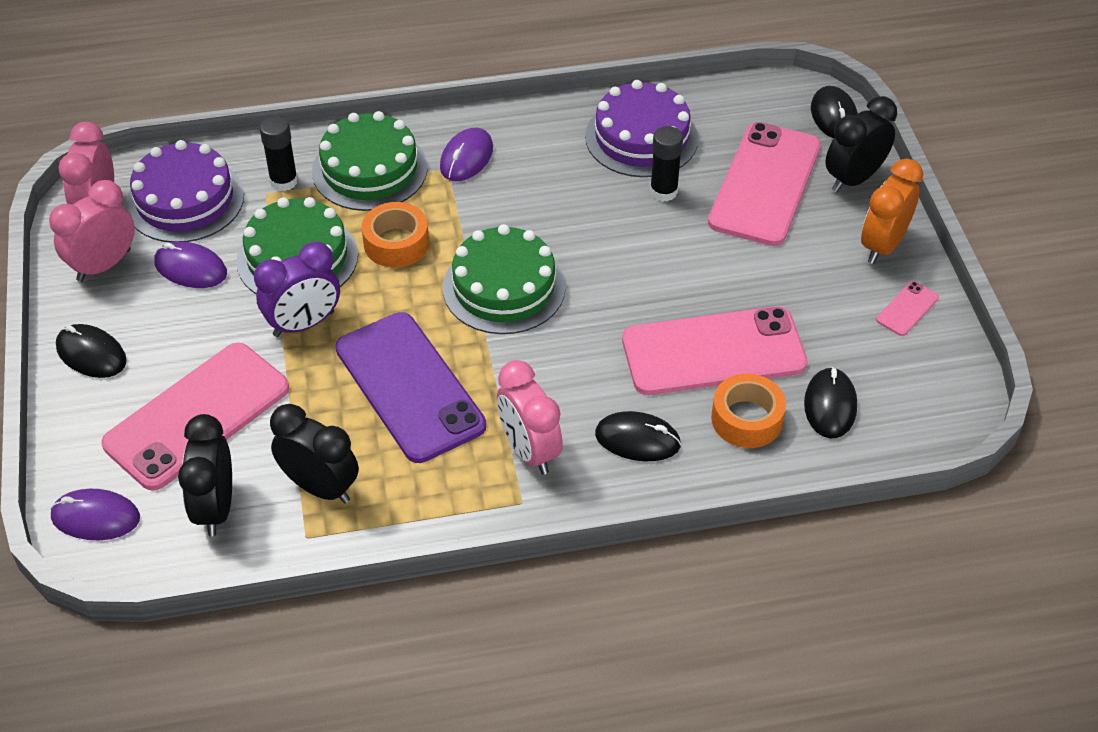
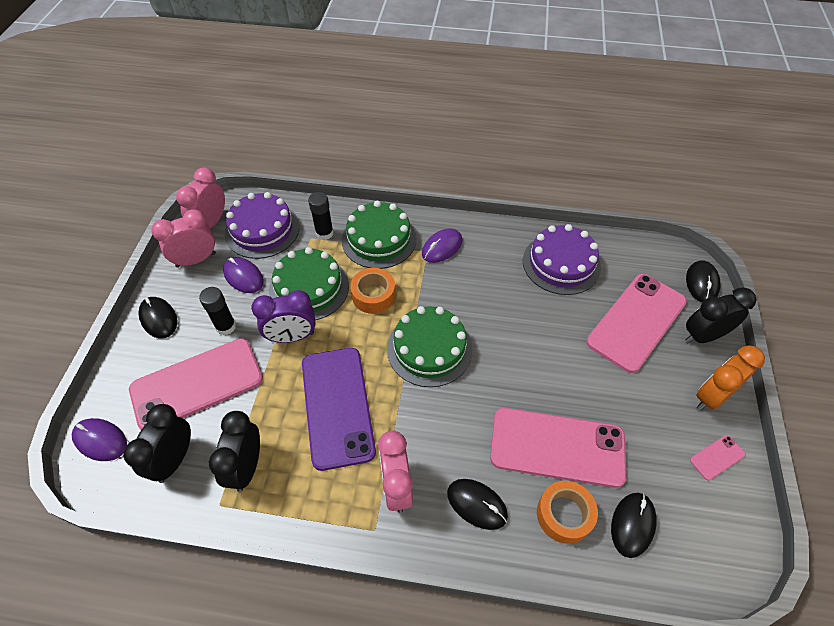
camera: 20 degrees right, 5 degrees up
(320, 487) = (246, 467): black clock -> black clock turned 135 degrees counterclockwise
(663, 191) = (563, 307): black glue stick -> black glue stick (226, 326)

